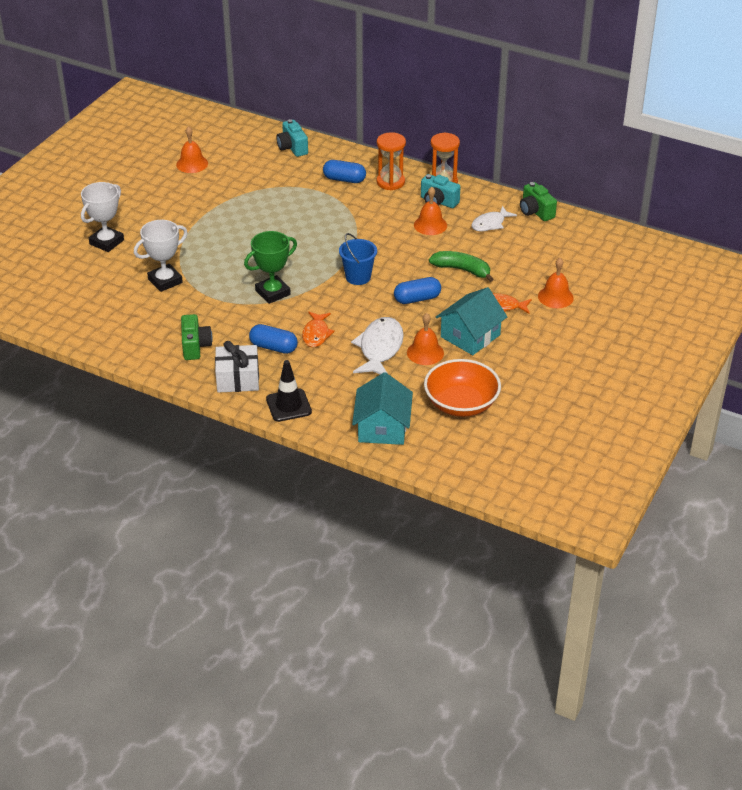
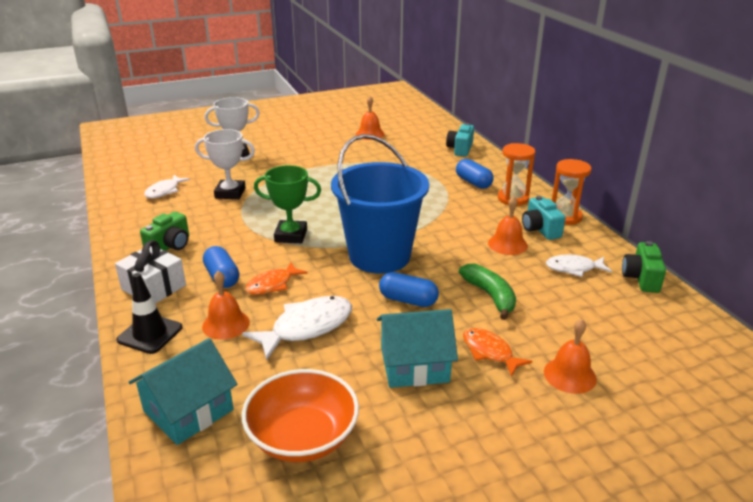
camera: 40 degrees right, 10 degrees down
(105, 306) = (164, 191): none -> white fish
(358, 277) = (379, 256): blue bucket -> blue bucket, size x2.11
(425, 352) = (344, 356): orange bell -> orange bell (226, 324)

